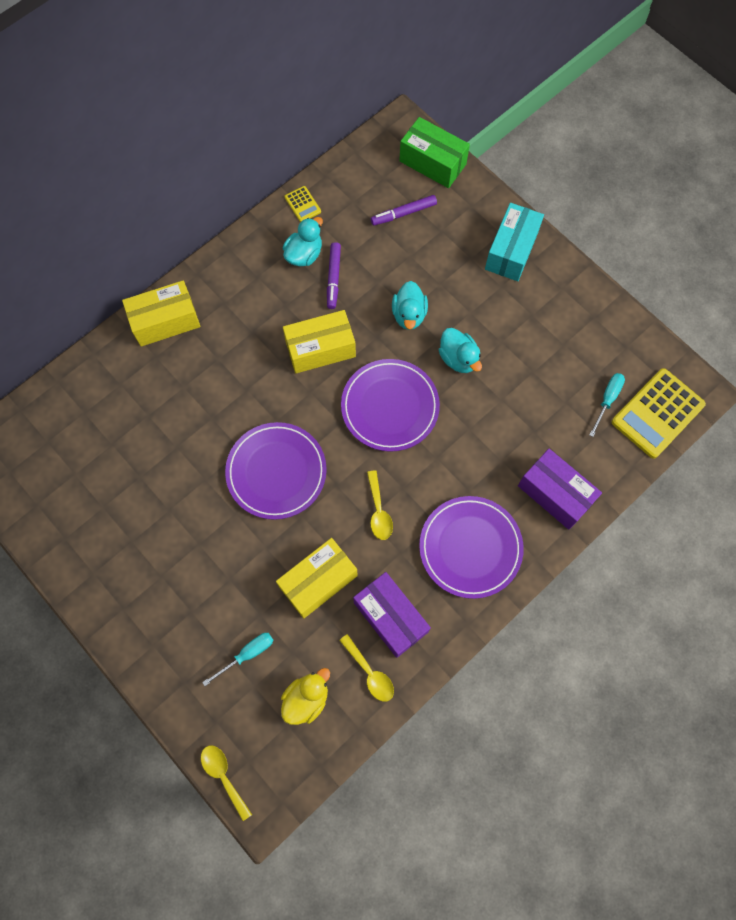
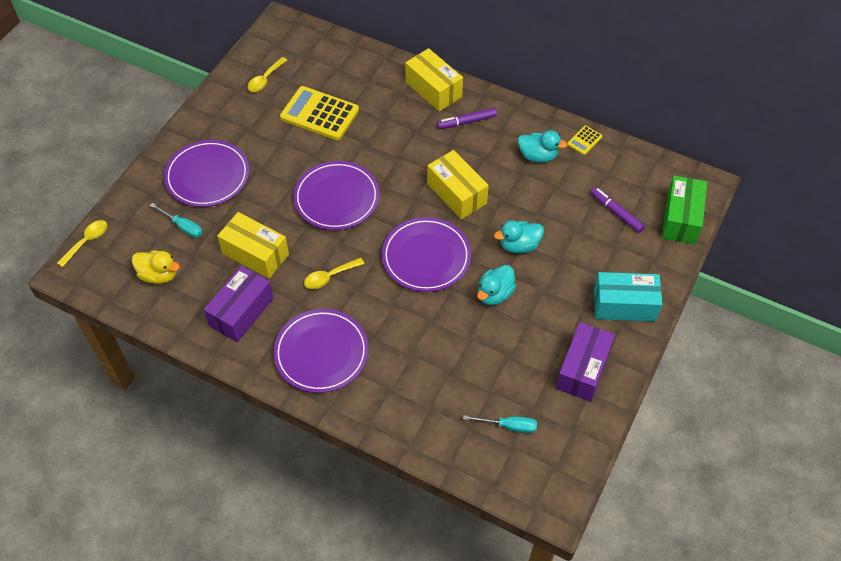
camera: 70 degrees right, 15 degrees down
(184, 607) = (207, 176): none -> purple plate
(333, 278) = (526, 182): purple marker -> purple marker (466, 122)
(370, 673) = (191, 311): yellow spoon -> yellow spoon (265, 79)
(555, 494) = (396, 406): purple box -> purple box (583, 369)
(657, 413) = (514, 474): yellow calculator -> yellow calculator (319, 114)

